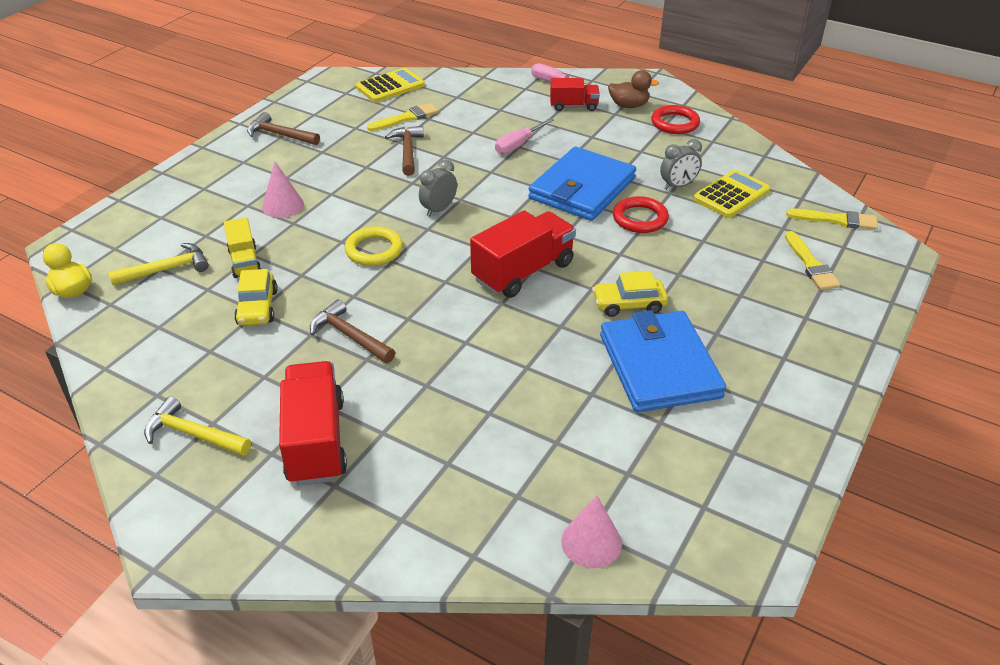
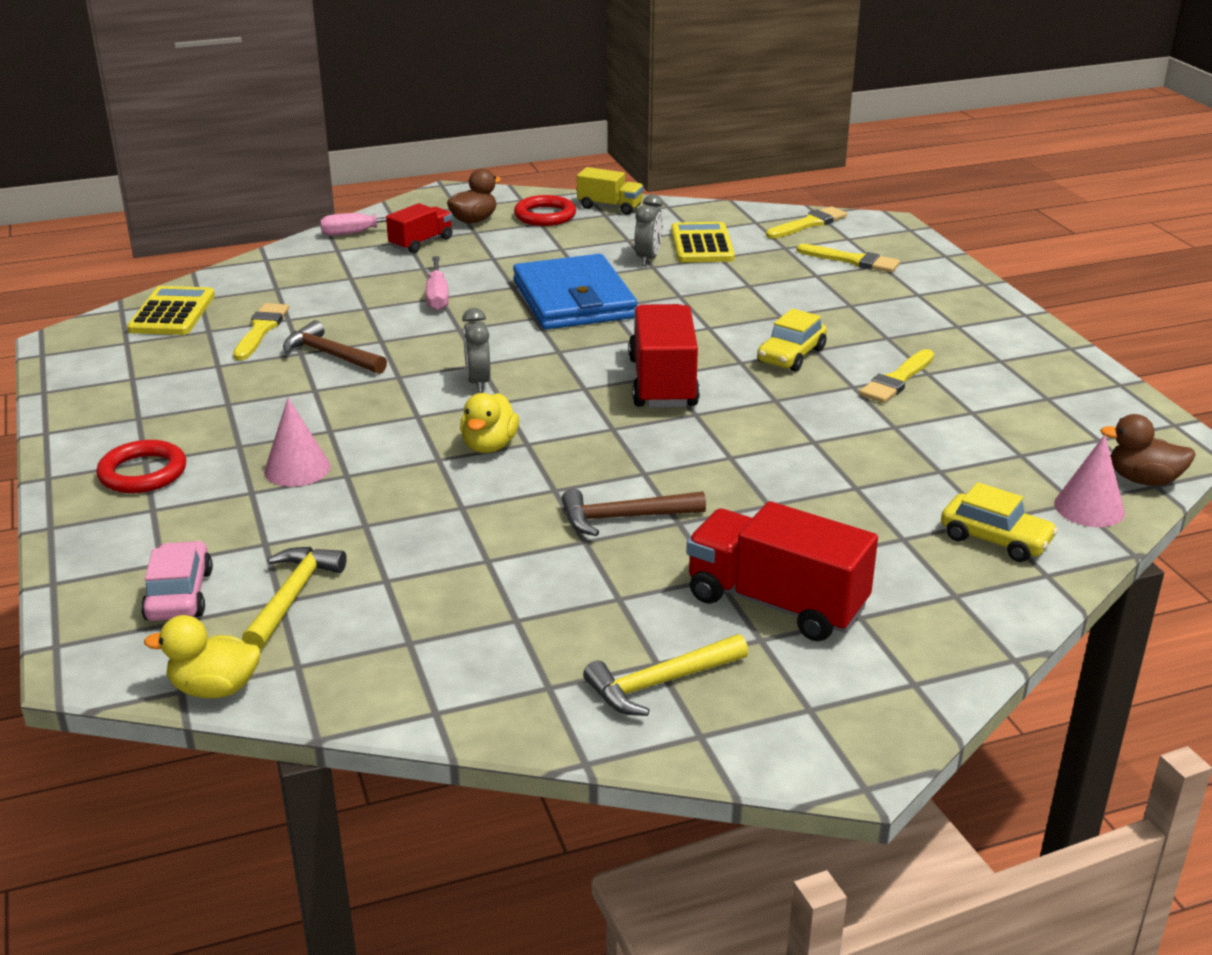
camera: 50 degrees left, 10 degrees down
(139, 237) = (179, 595): none -> pink car
(244, 261) = (372, 535): yellow truck -> yellow truck (610, 207)
(257, 307) = (480, 558): yellow car -> yellow car (995, 539)
(279, 135) = (133, 416): brown hammer -> none
(374, 250) = (489, 446): yellow ring -> yellow duck
(640, 218) = (669, 296): red ring -> red ring (143, 473)
(659, 365) = (897, 380): blue wallet -> yellow brush
(669, 557) = (1143, 480): none -> brown duck

